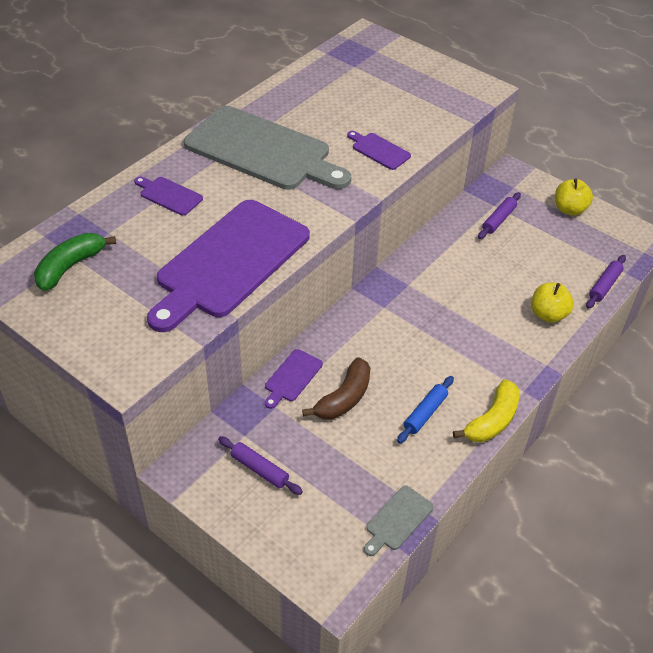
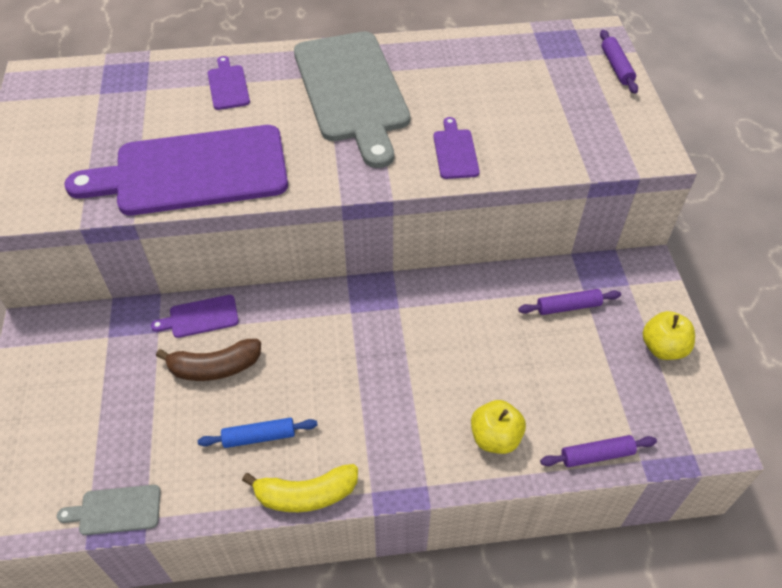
camera: 45 degrees right, 5 degrees up
(70, 267) = (86, 100): green banana -> none
(259, 469) = (81, 374): purple rolling pin -> purple rolling pin (616, 67)

